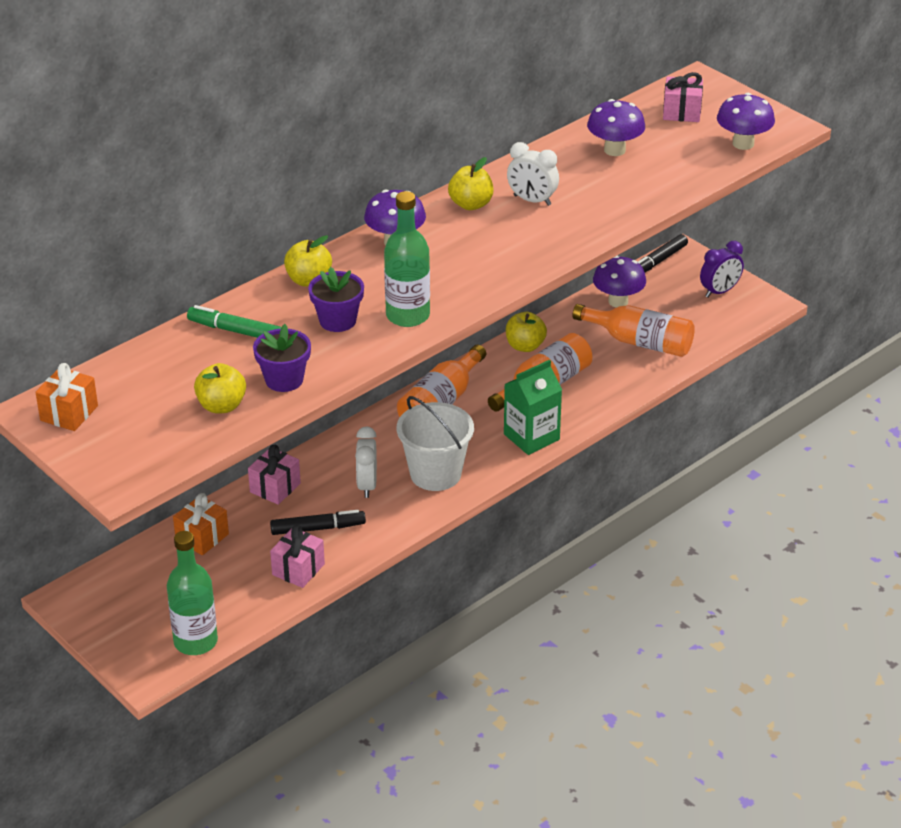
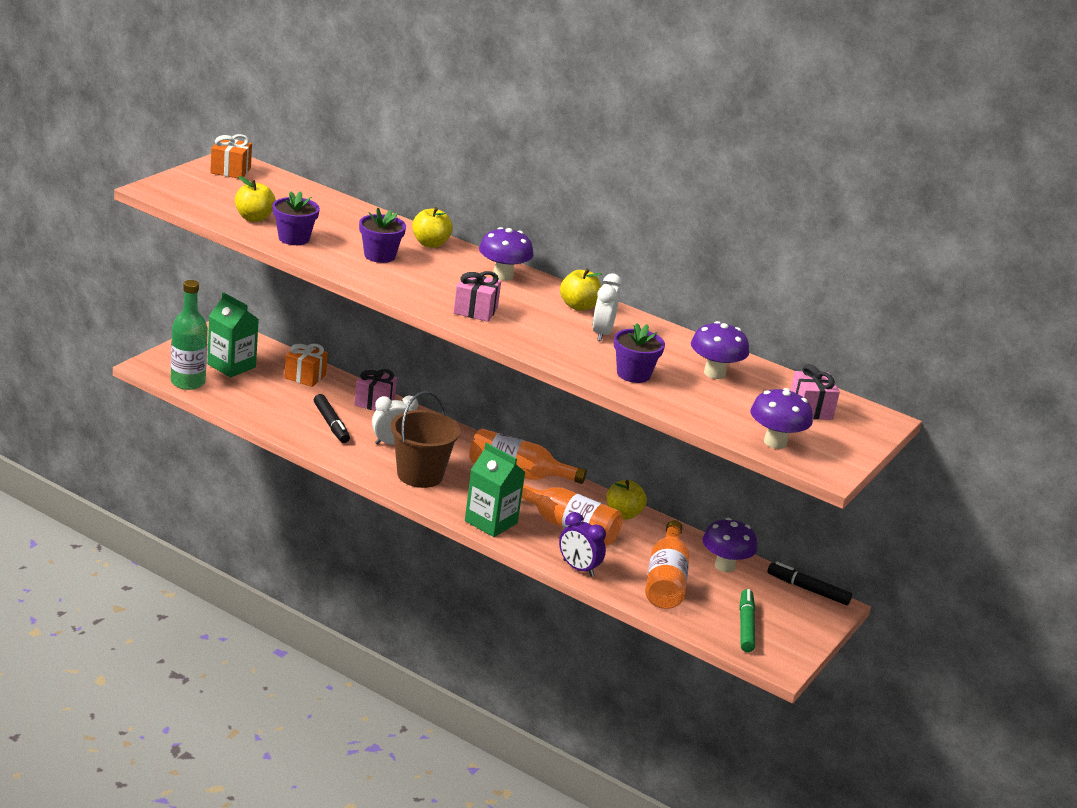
camera: 70 degrees right, 10 degrees down
(161, 599) = (231, 366): none -> green carton
(235, 331) = (350, 220): green marker -> green marker (746, 626)
(298, 569) = (279, 418): pink gift -> pink gift (475, 310)
(407, 315) = (398, 282): green bottle -> none
(435, 474) = (420, 475): white bucket -> brown bucket
(618, 197) = (633, 374): none -> purple flower pot
(719, 291) = (781, 631): purple clock -> purple clock (578, 568)

